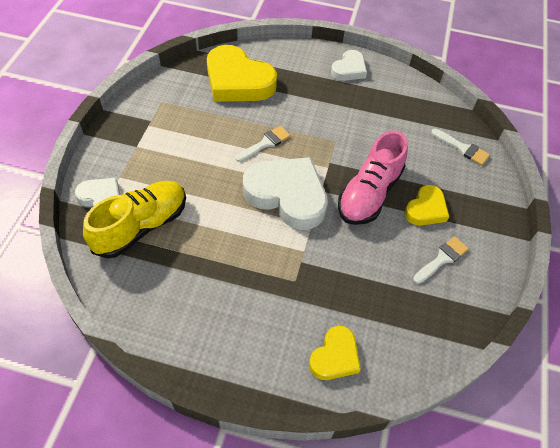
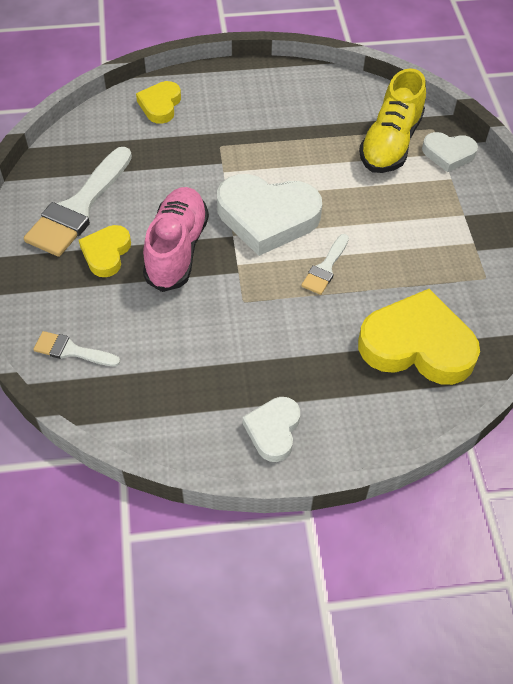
camera: 160 degrees right, 0 degrees up
(442, 259) = (79, 208): white brush -> white brush, size x1.98

